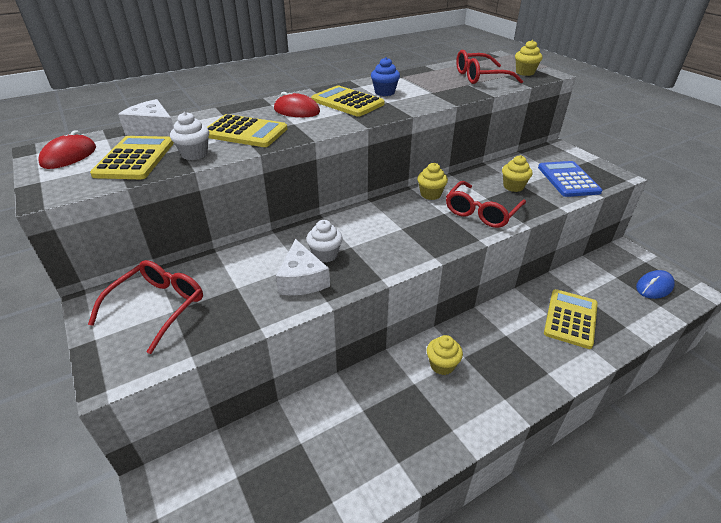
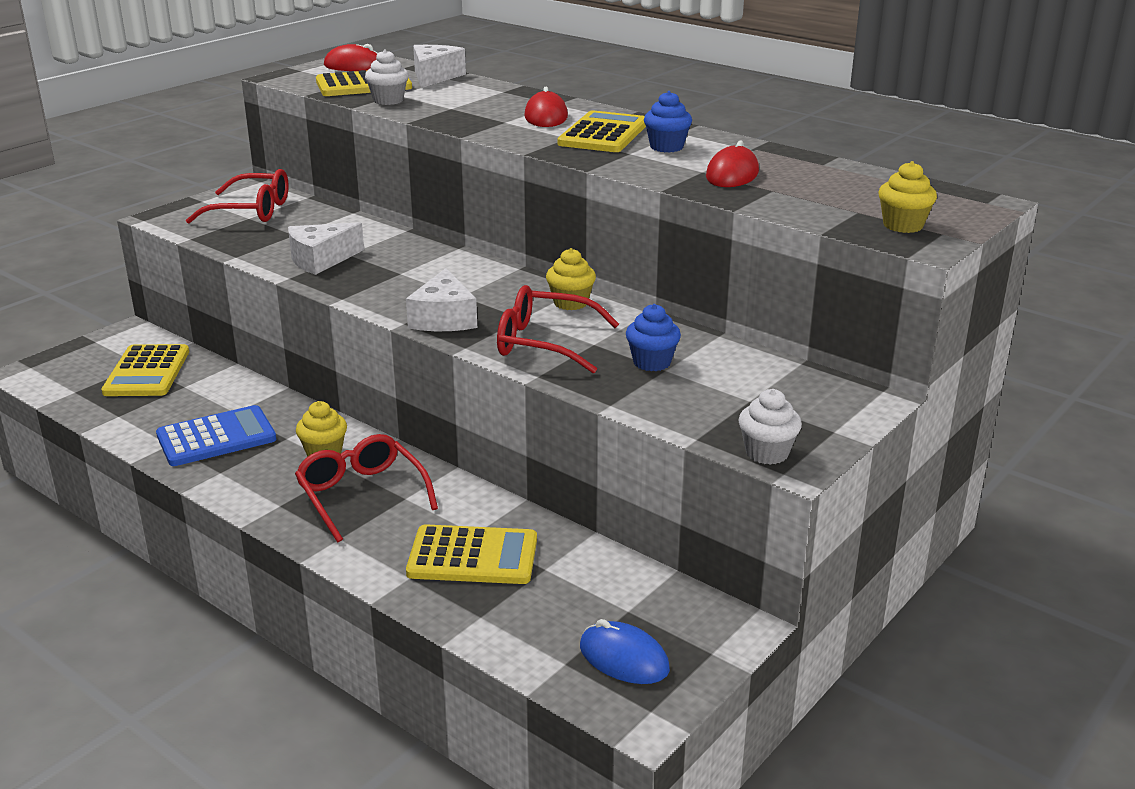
camera: 70 degrees right, 10 degrees down
(245, 132) = (460, 107): yellow calculator -> yellow calculator (147, 372)
(325, 255) = (375, 262): white cupcake -> white cupcake (767, 453)
(434, 240) = (444, 318): none -> white cheese
(440, 87) = (732, 174): none -> red mouse
(480, 77) = (824, 195): red glasses -> red glasses (361, 495)
(513, 186) = (652, 362): yellow cupcake -> blue cupcake
(568, 179) = (726, 411): blue calculator -> blue calculator (216, 437)

